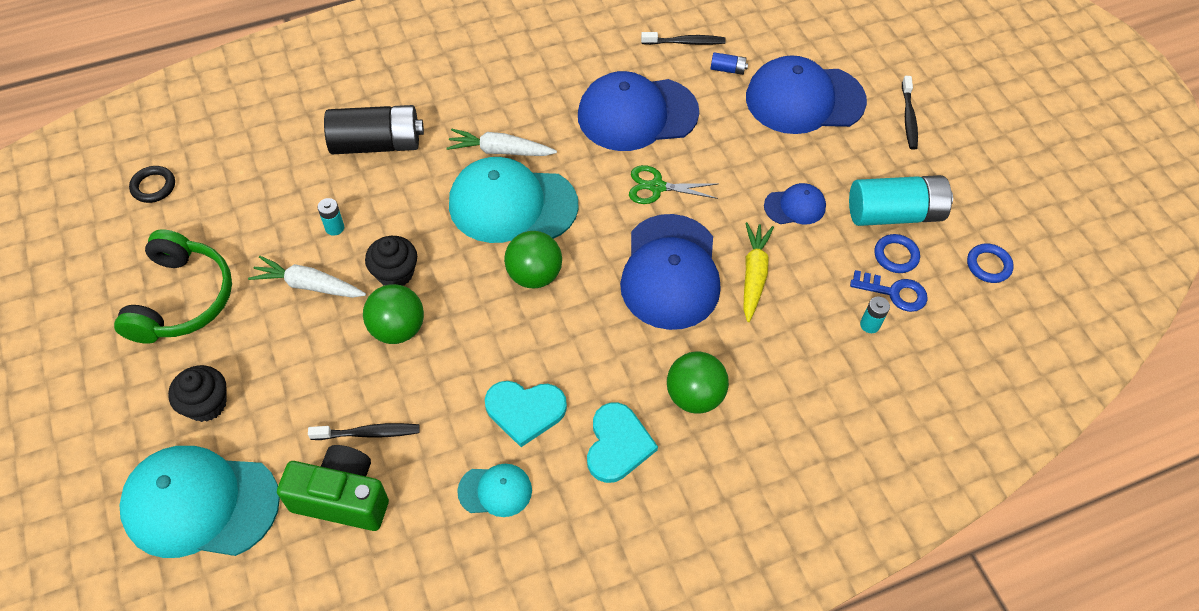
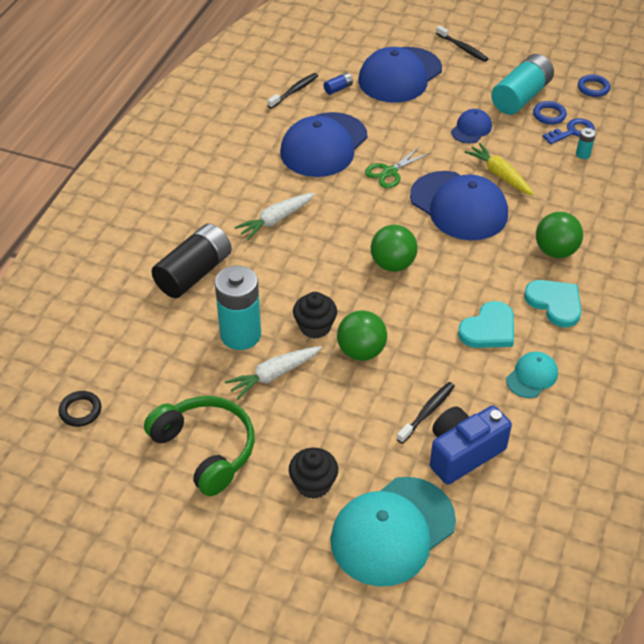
camera: 45 degrees left, 10 degrees down
(334, 228) = (240, 335): turquoise battery -> turquoise battery, size x2.41
(342, 498) = (463, 453): green camera -> blue camera
(512, 204) = (326, 241): turquoise cap -> none

